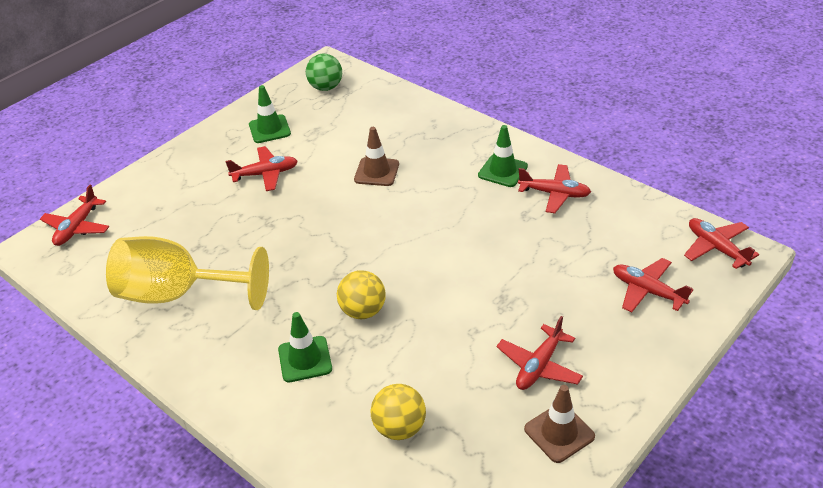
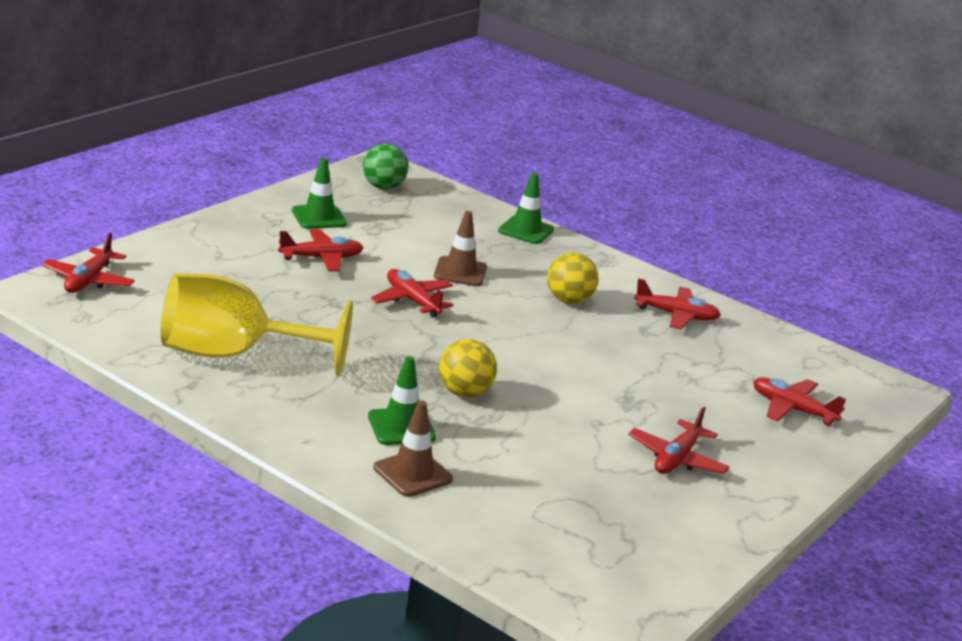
camera: 10 degrees left, 15 degrees down
(399, 428) = (523, 494): yellow ball -> yellow ball (568, 300)
(502, 171) = (612, 288): green traffic cone -> green traffic cone (526, 230)
(559, 433) = (706, 515): brown traffic cone -> brown traffic cone (412, 474)
(716, 248) = (865, 381): red plane -> red plane (412, 301)

